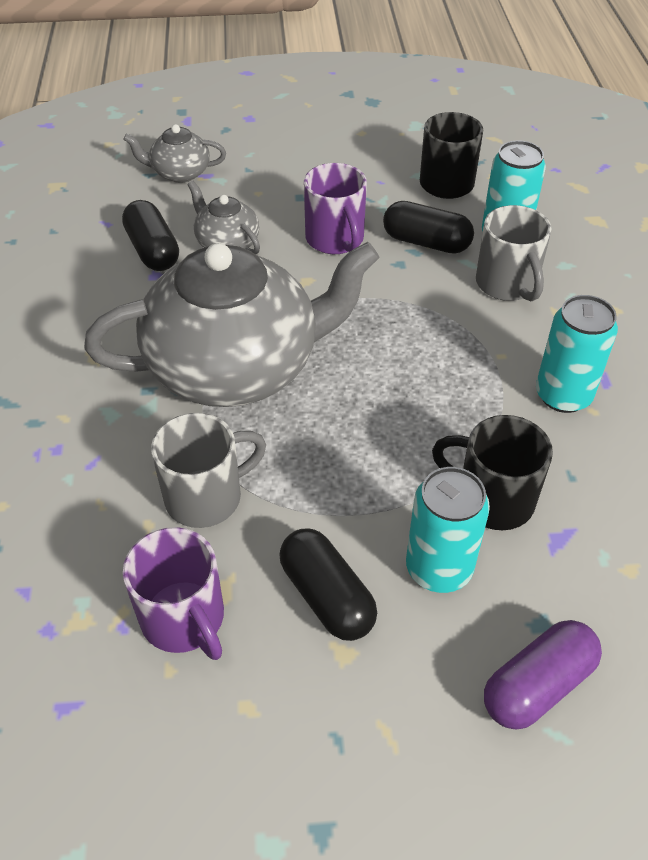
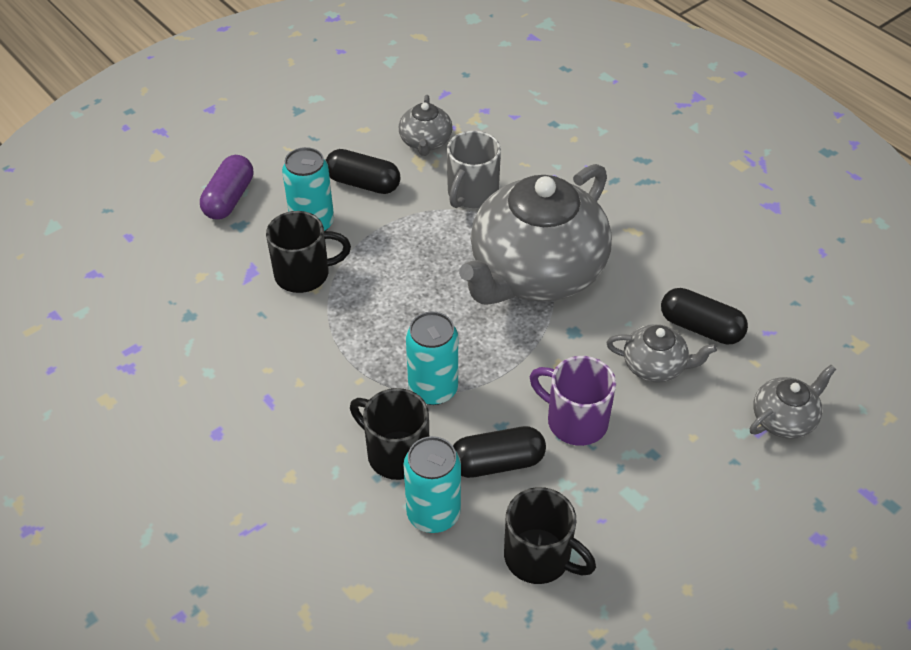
camera: 145 degrees right, 0 degrees up
(184, 619) = (425, 142): purple mug -> grey teapot
(507, 284) = (396, 453): grey mug -> black mug
(563, 395) = (295, 370): turquoise can -> turquoise can (433, 389)

